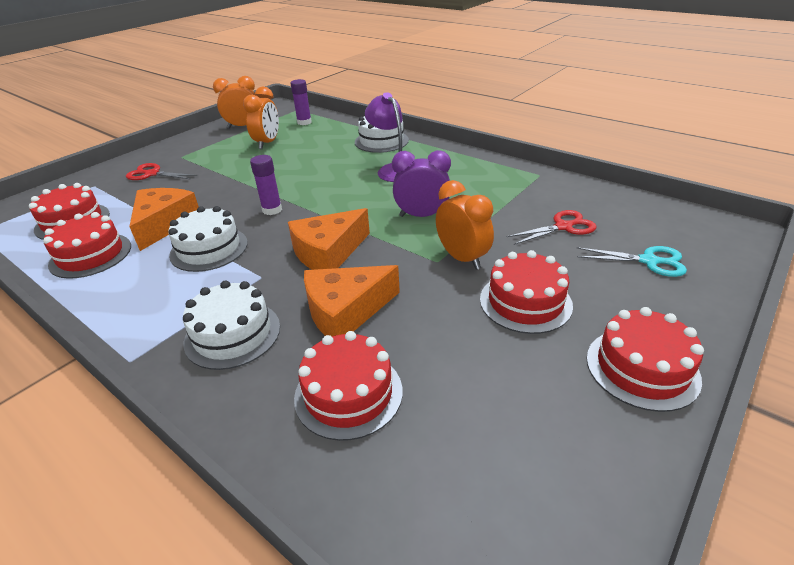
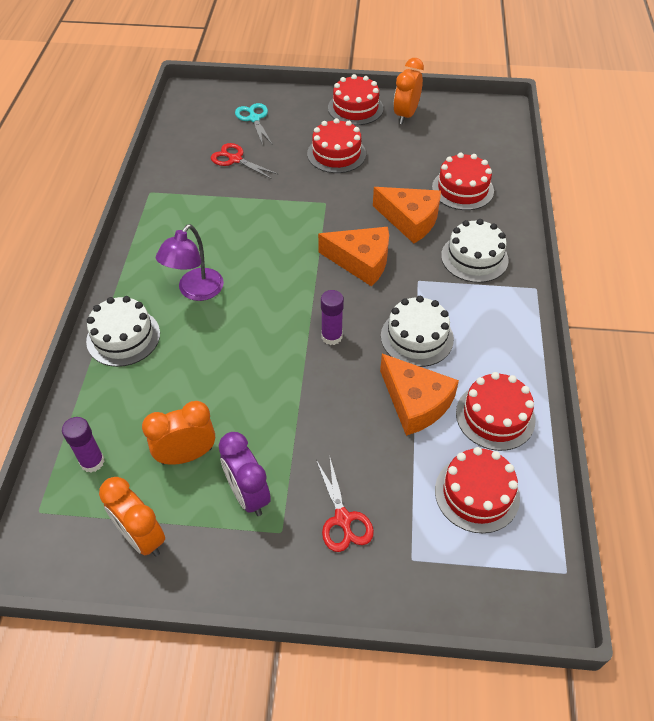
camera: 125 degrees left, 15 degrees up
(164, 224) = (415, 402): orange cheese -> orange cheese turned 105 degrees counterclockwise
(421, 216) = (270, 234): purple clock -> purple clock (248, 495)
(462, 258) = (312, 192): orange clock -> orange clock (405, 115)

